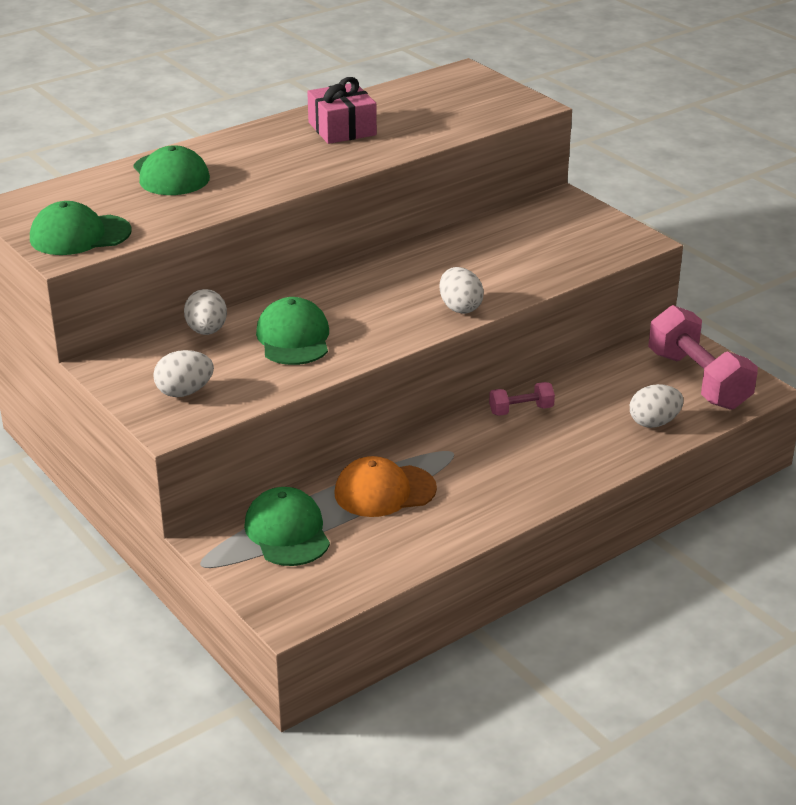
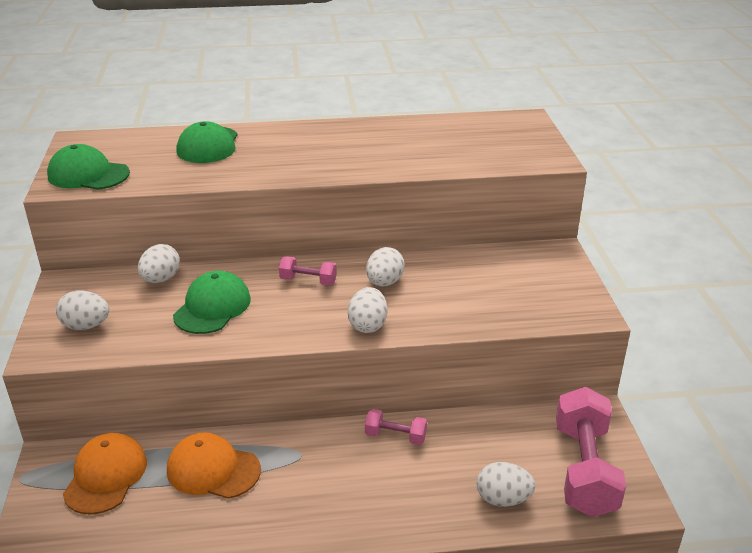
camera: 30 degrees right, 0 degrees up
(287, 532) = (105, 476): green cap -> orange cap
(342, 129) = (374, 141): pink gift -> none
(360, 289) = (308, 281): none -> pink dumbbell
(434, 269) = (384, 282): none -> white egg

